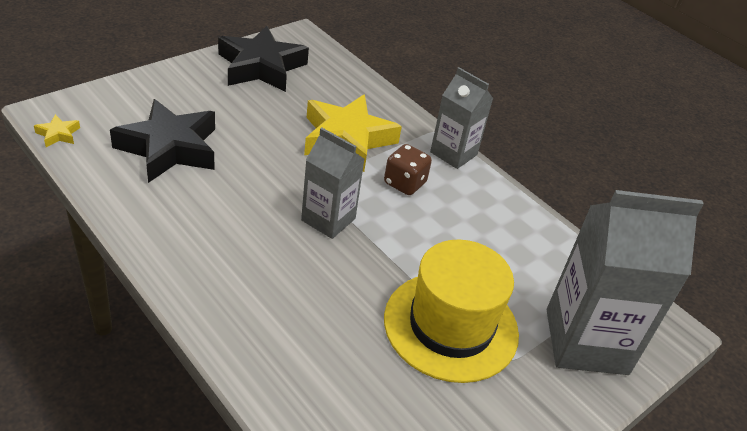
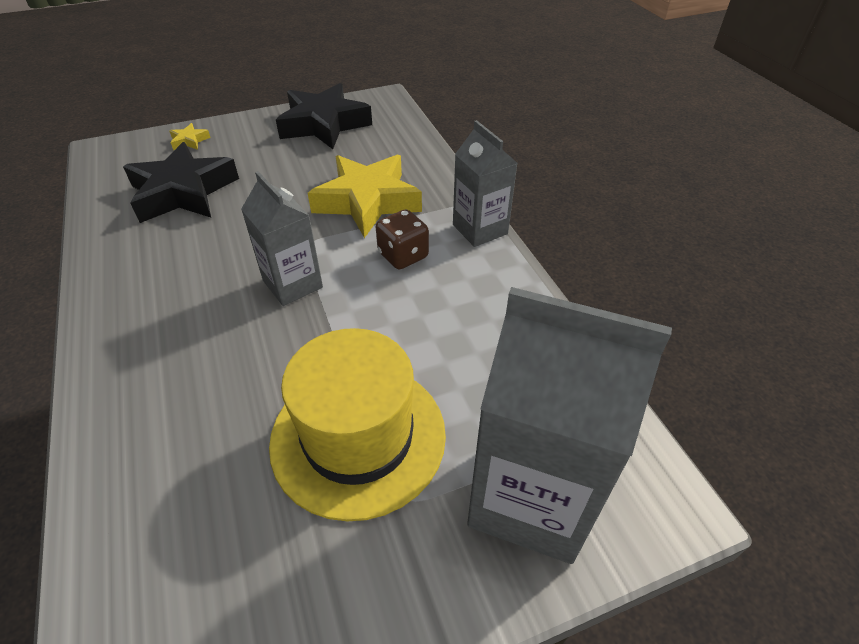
camera: 25 degrees right, 5 degrees up
(58, 134) = (95, 169): yellow star -> yellow star (189, 141)

